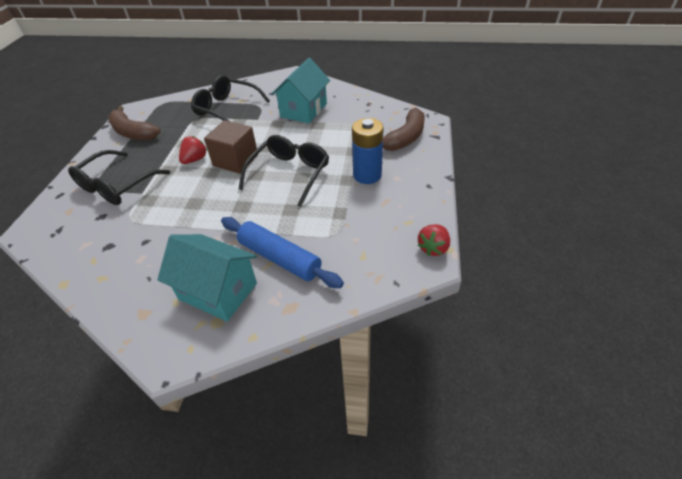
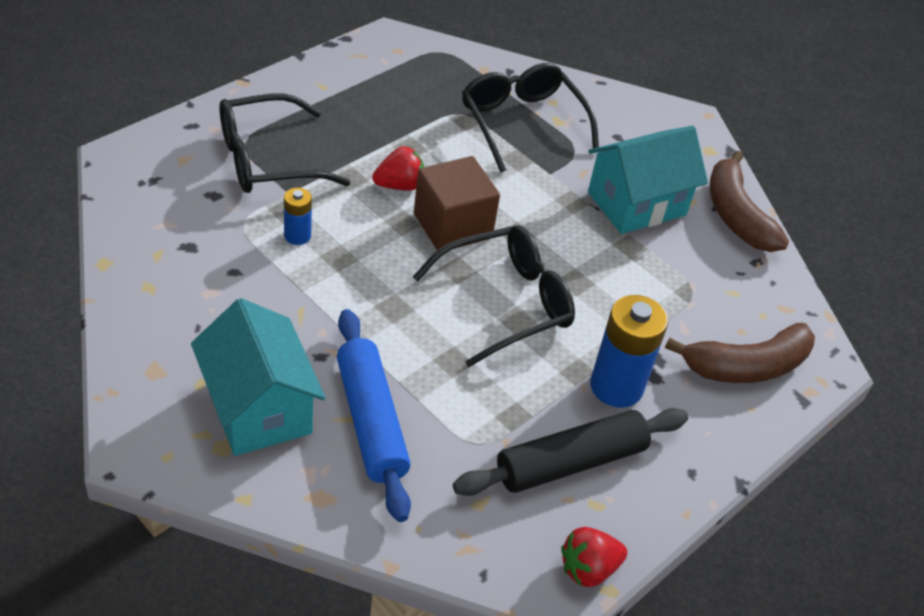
camera: 30 degrees right, 0 degrees up
(133, 132) = (357, 80): brown banana -> brown banana (736, 215)
(164, 207) = (297, 236): none -> blue battery
(381, 214) = (570, 462): none -> black rolling pin

